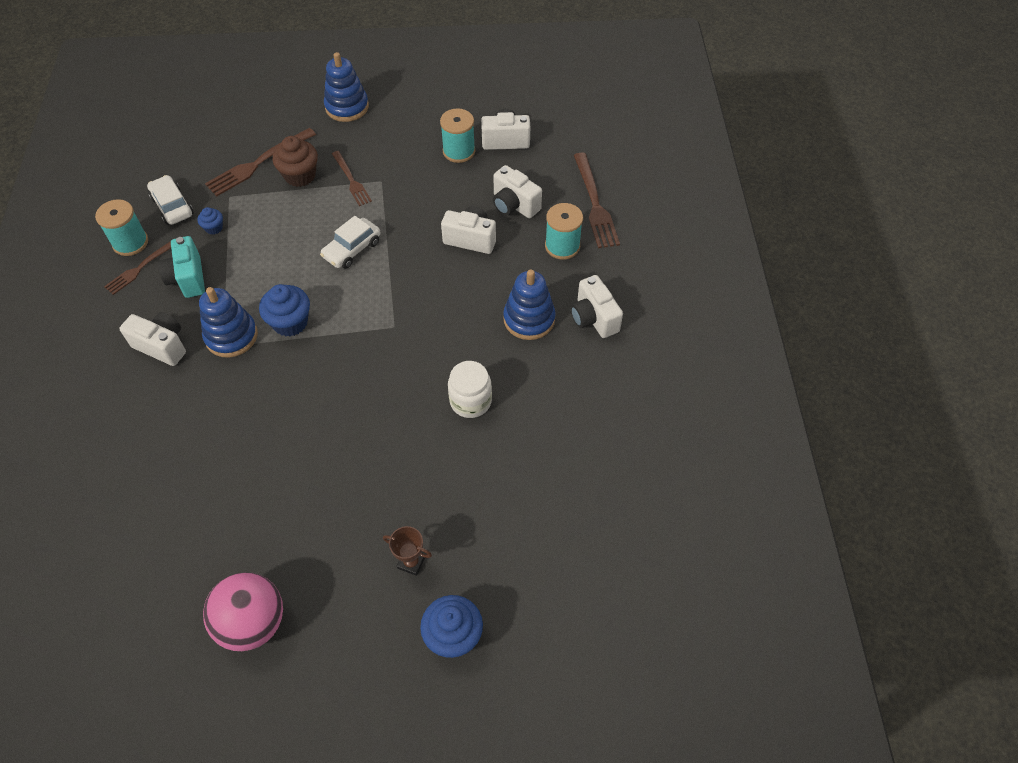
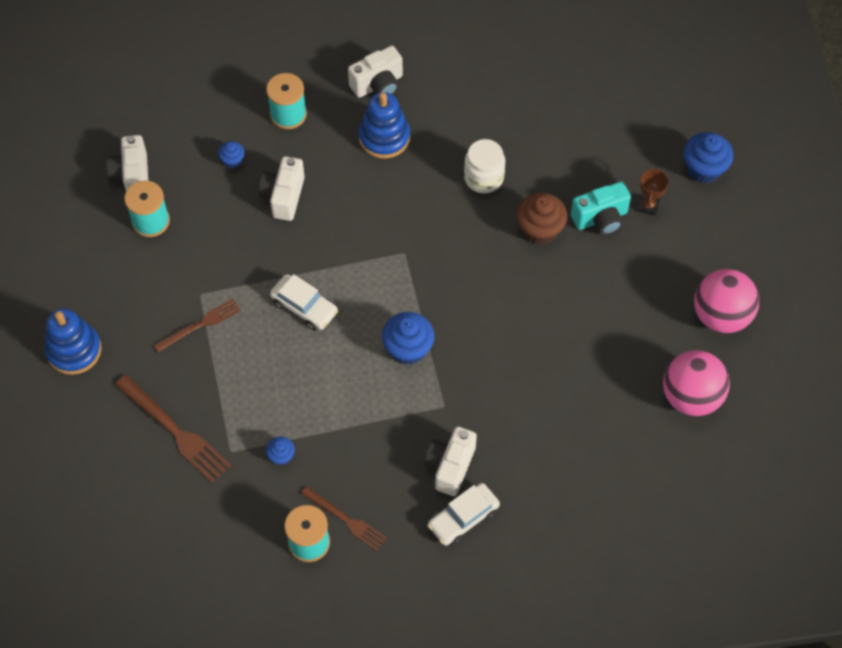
camera: 95 degrees left, 5 degrees up
(164, 572) = (691, 396): none -> pink ball
(172, 206) = (249, 511): white car -> white car (463, 518)
(188, 278) = (357, 465): turquoise camera -> turquoise camera (600, 218)
(231, 336) = (430, 401): blue stacking toy -> none
(300, 175) = (194, 381): brown cupcake -> brown cupcake (540, 229)
(514, 205) = (232, 160): white camera -> blue cupcake
(594, 204) = (227, 88): brown fork -> none

